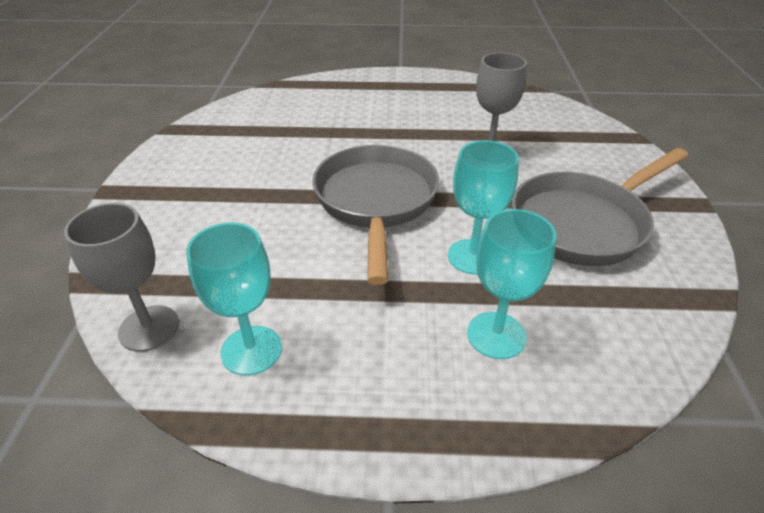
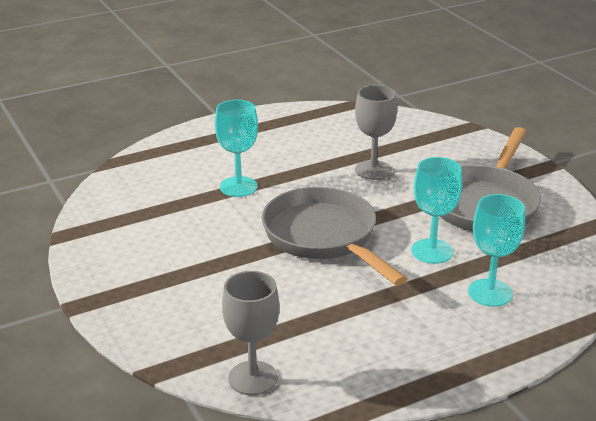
camera: 30 degrees left, 10 degrees down
(251, 350) = (343, 361): turquoise goblet -> turquoise goblet (238, 187)

